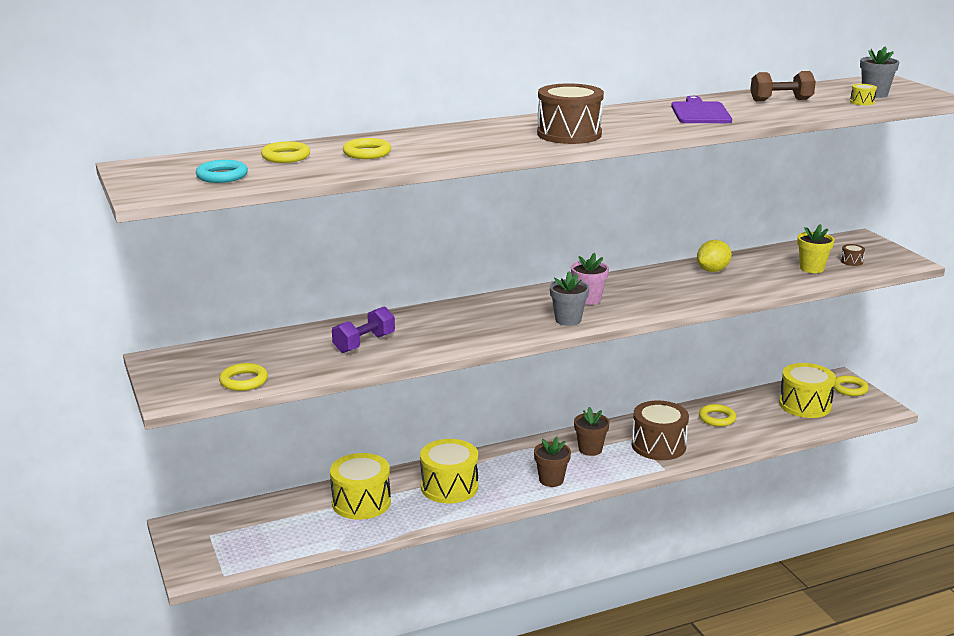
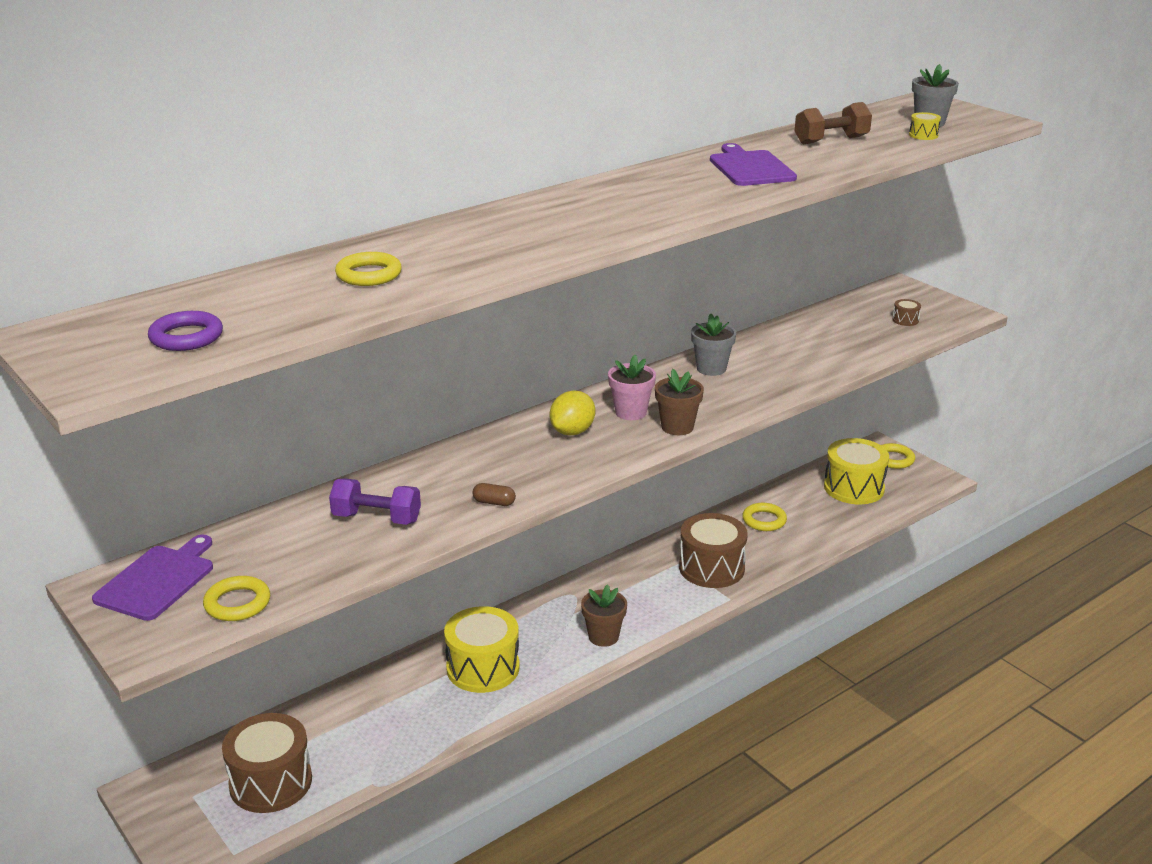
camera: 15 degrees left, 5 degrees up
(197, 361) = (158, 580): none -> purple cutting board
(222, 176) = (186, 337): turquoise ring -> purple ring
(286, 157) = (259, 293): yellow ring -> none
(361, 502) = (379, 710): yellow drum -> none
(364, 343) = (376, 518): purple dumbbell -> purple dumbbell turned 75 degrees clockwise
(454, 344) = (494, 502): none -> brown capsule
(568, 320) = (619, 446): grey flower pot -> grey flower pot (711, 368)
(569, 134) = (613, 217): brown drum -> brown drum (271, 782)
(590, 449) = (634, 586): brown flower pot -> brown flower pot (677, 427)
(712, 270) = (757, 351): yellow lemon -> yellow lemon (572, 431)
(811, 268) = (866, 335): yellow flower pot -> none

